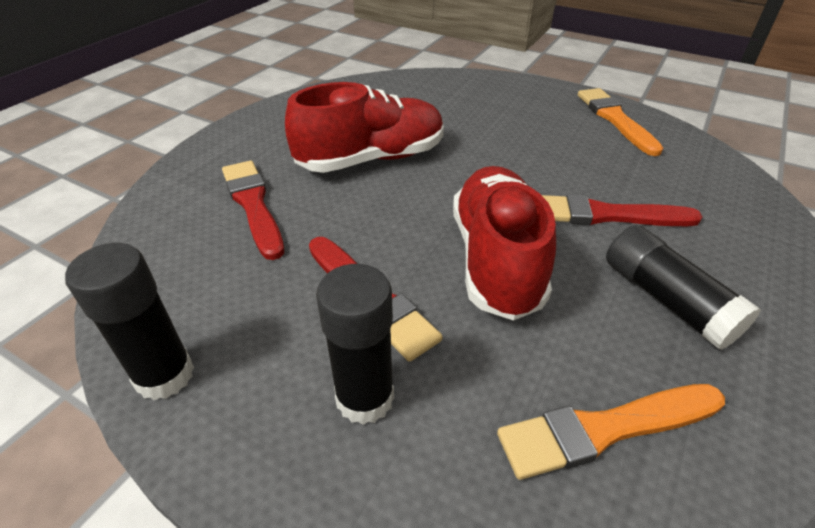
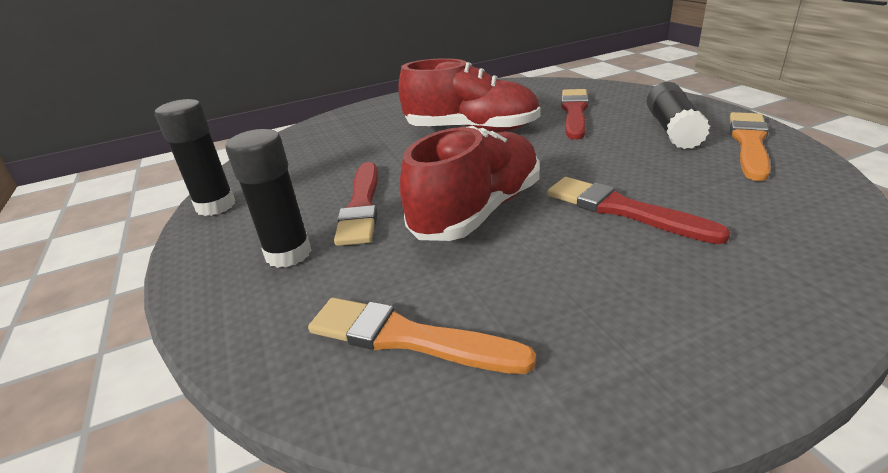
camera: 40 degrees right, 10 degrees down
(253, 205) = (361, 139): red brush -> red brush (574, 112)
(666, 300) = (592, 285): black glue stick -> black glue stick (672, 130)

